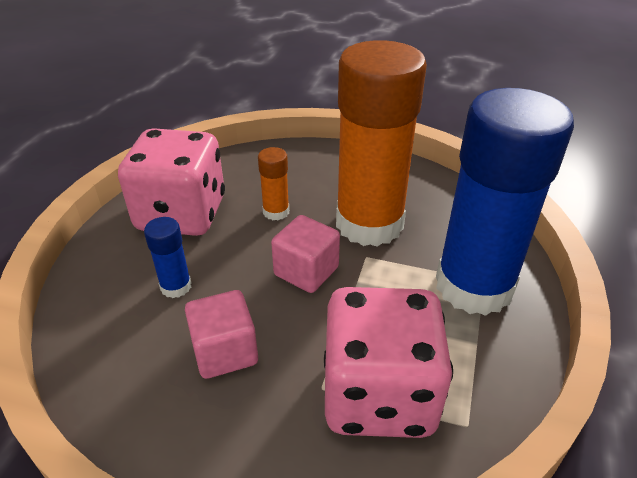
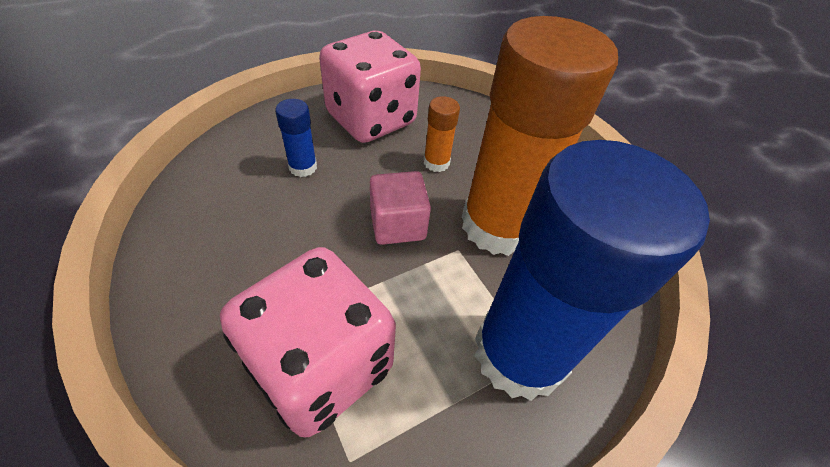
camera: 40 degrees right, 10 degrees up
(225, 351) = (272, 236): pink cube -> none

